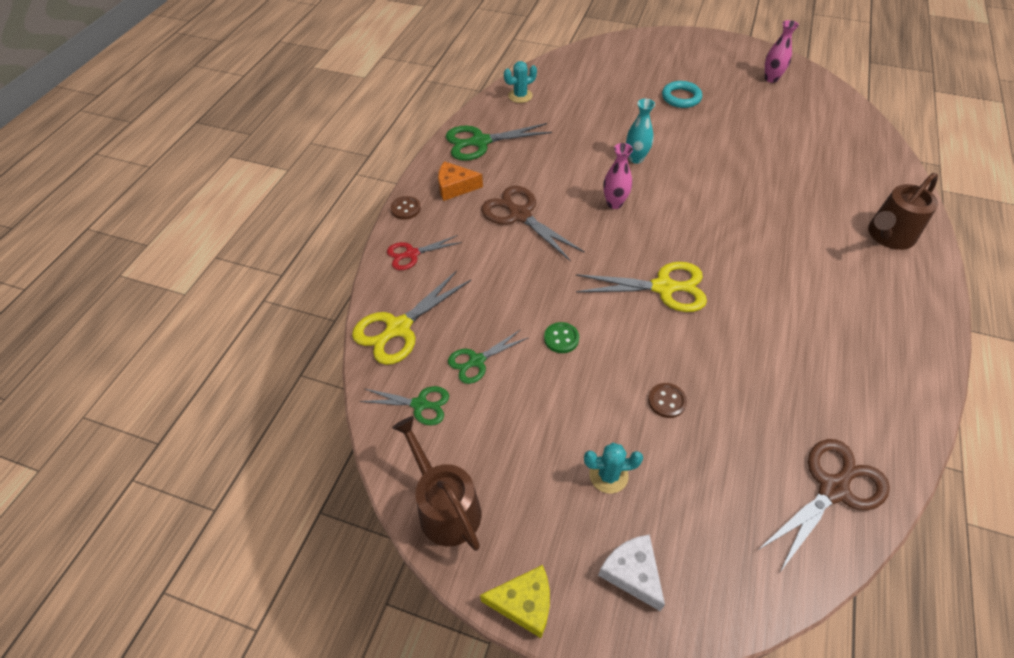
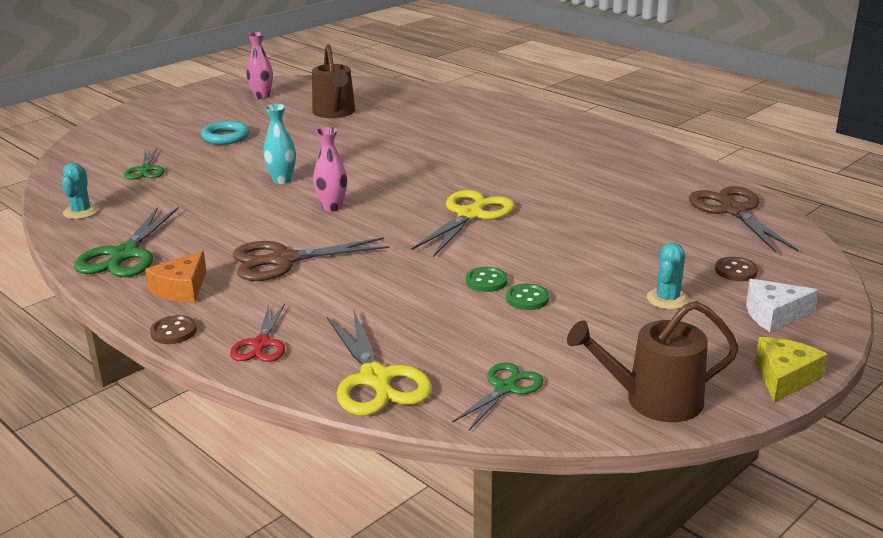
camera: 65 degrees left, 25 degrees down
(476, 361) = (473, 337): green scissors -> green scissors (145, 170)
(550, 374) = (527, 299): none -> green button
(666, 401) = (604, 250): brown button -> brown button (736, 271)
(888, 236) = (506, 116): brown watering can -> brown watering can (334, 112)

